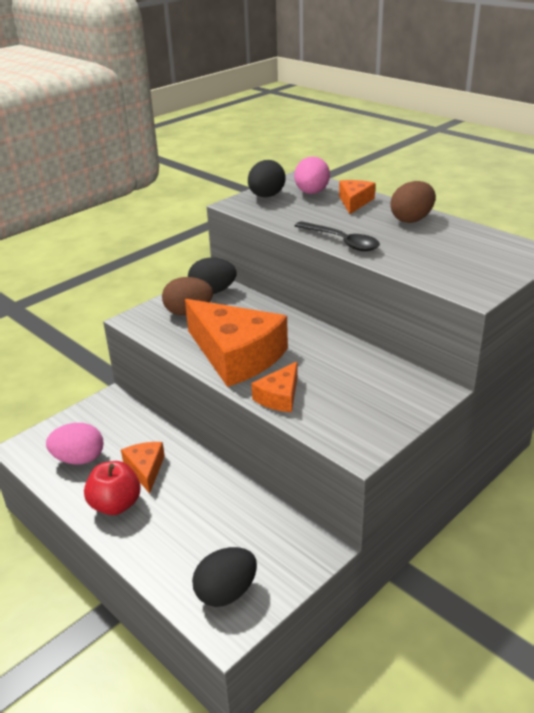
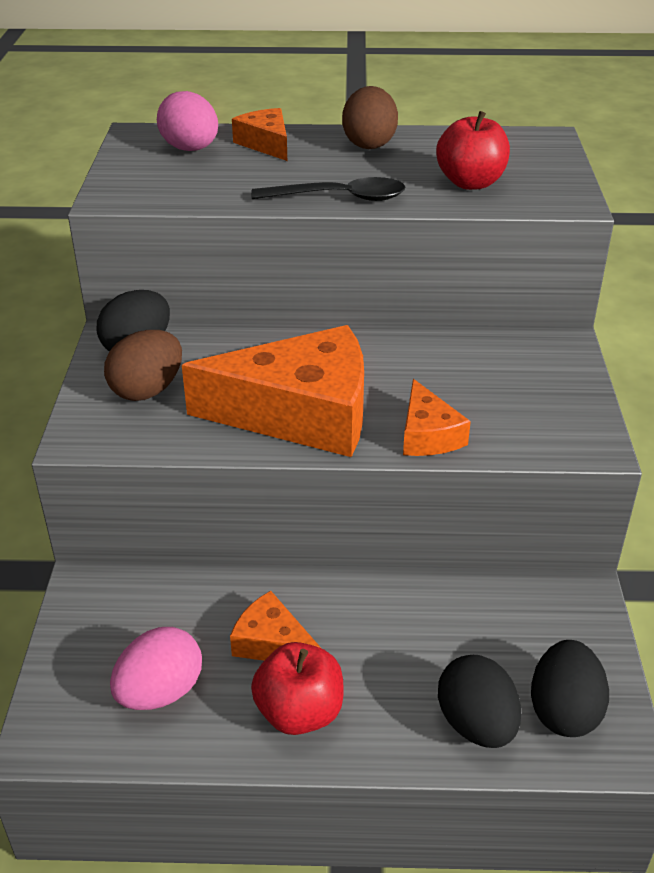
camera: 45 degrees left, 5 degrees up
(266, 196) = (136, 173): black egg -> black egg (476, 724)
(431, 260) = (470, 183): none -> red apple

